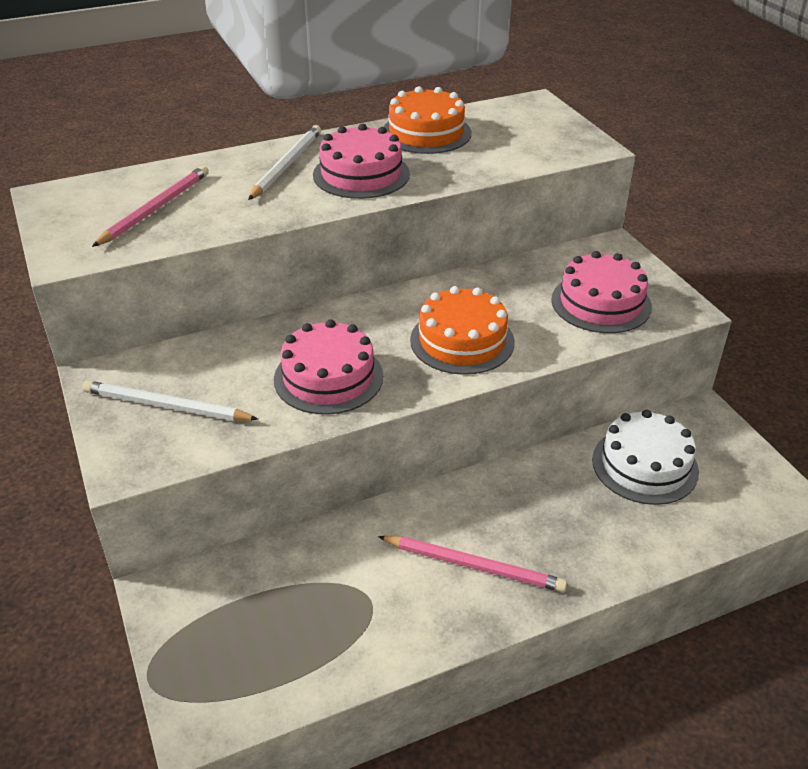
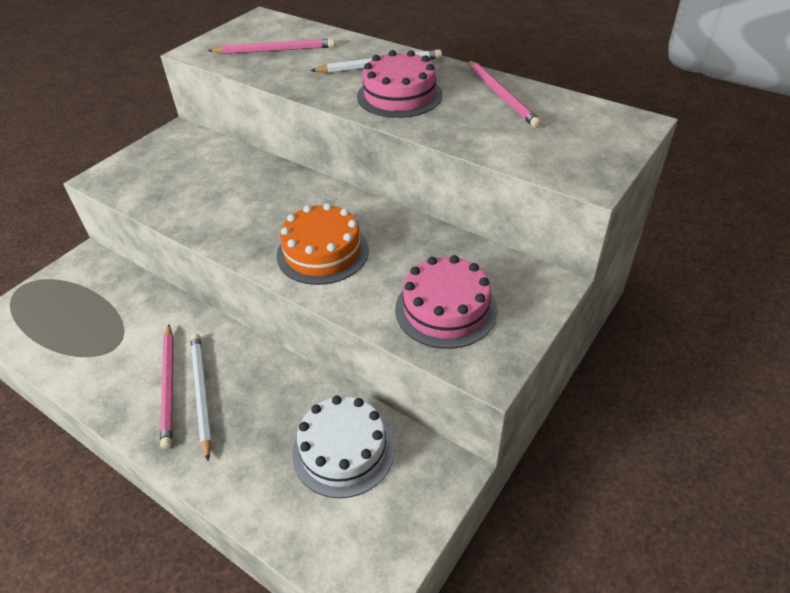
camera: 60 degrees right, 5 degrees up
(167, 406) = (163, 165): white pencil -> white pencil (201, 394)
(328, 377) = (232, 211): pink cake -> none
(426, 133) = (501, 95): orange cake -> pink pencil

